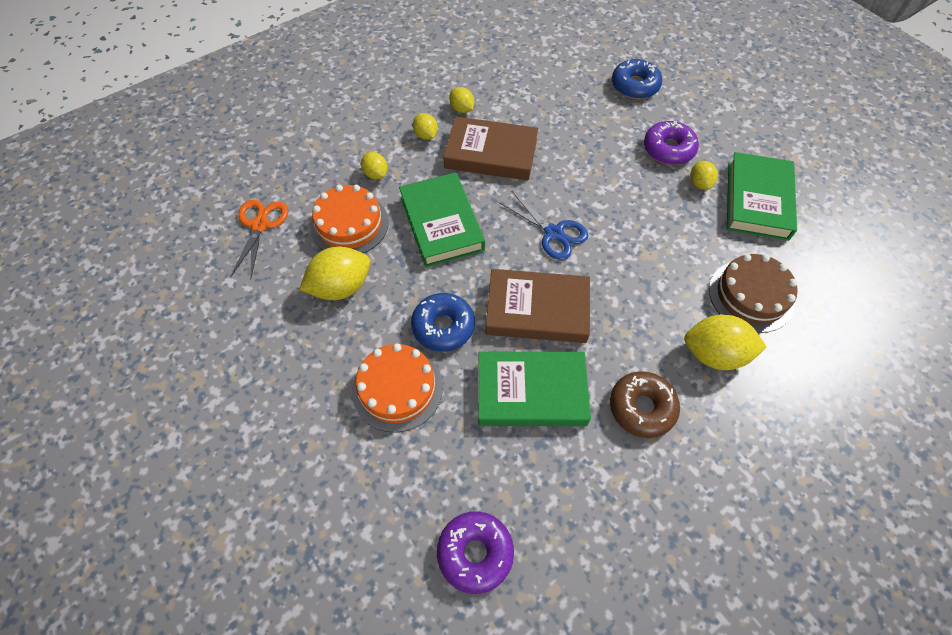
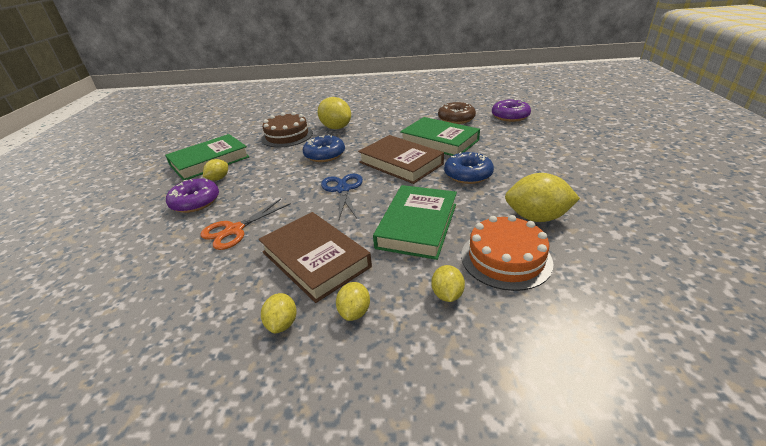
camera: 140 degrees left, 25 degrees down
(260, 225) = (617, 300): orange scissors -> orange scissors (234, 230)
(397, 388) = (518, 162): orange cake -> none
(634, 86) = (117, 257): blue donut -> blue donut (324, 155)
(641, 408) = (392, 125): brown donut -> brown donut (456, 119)

